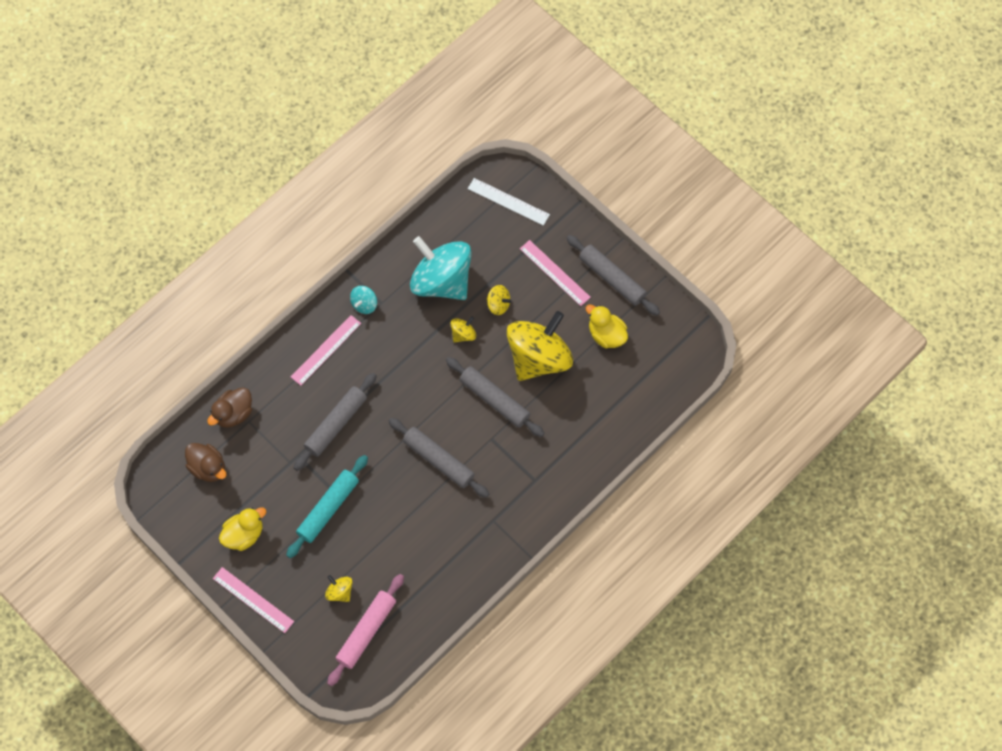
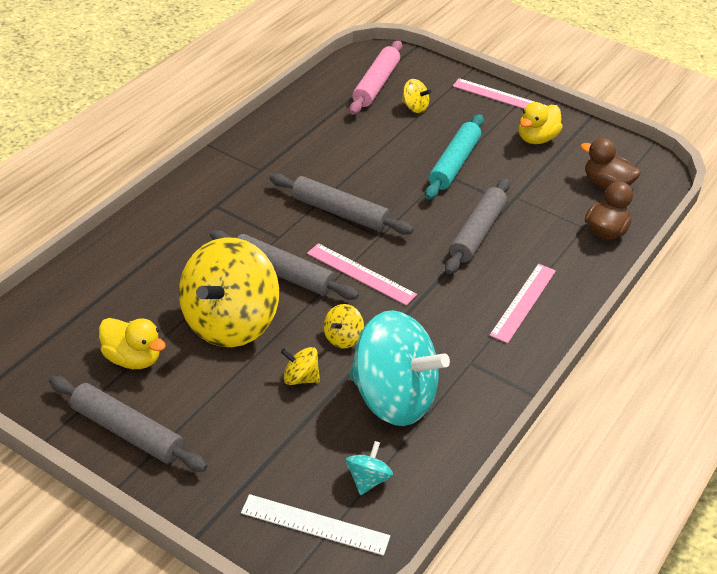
camera: 165 degrees right, 25 degrees down
(364, 304) = (494, 357): turquoise spinning top -> turquoise spinning top (367, 480)
(555, 273) = (220, 429): pink ruler -> pink ruler (361, 274)

